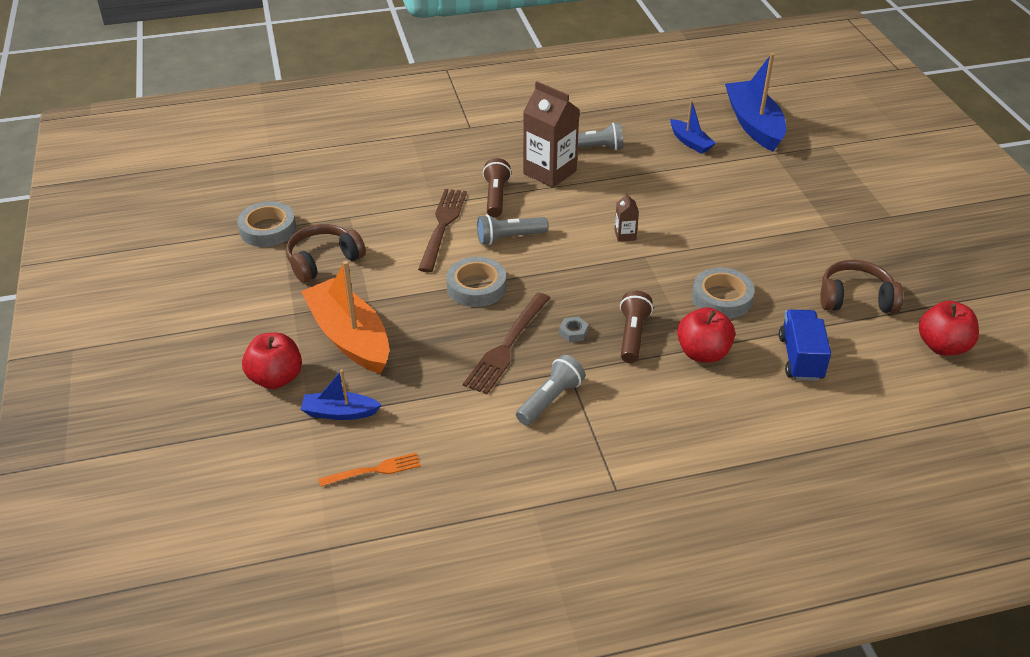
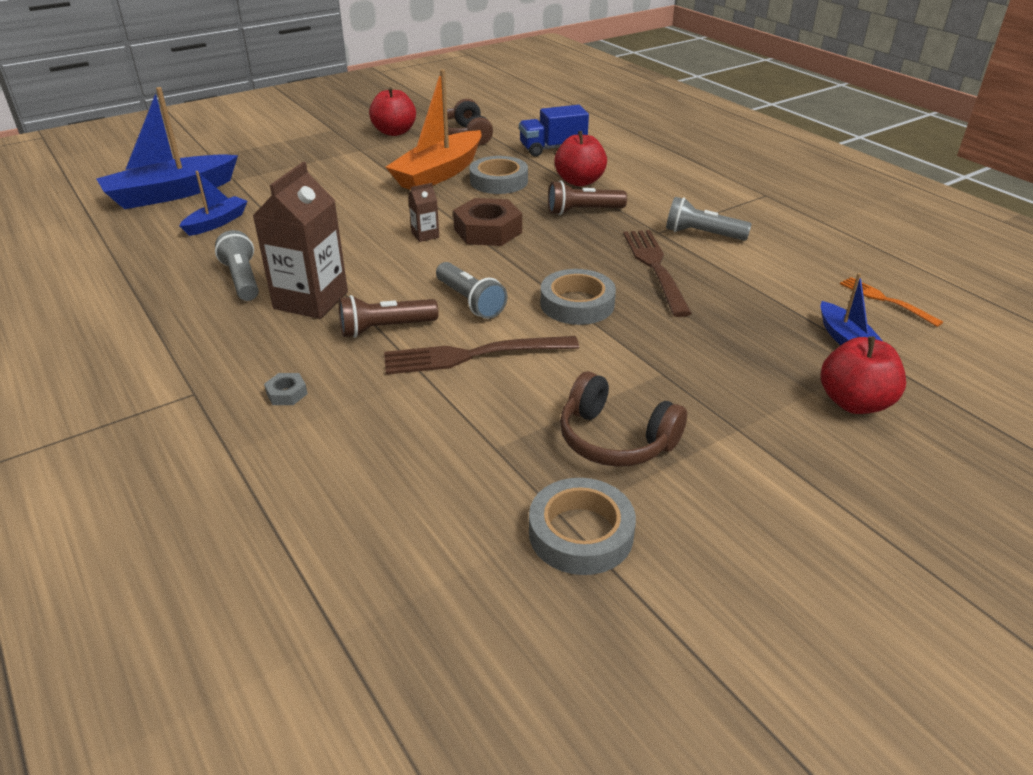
camera: 110 degrees left, 5 degrees down
(349, 337) = (736, 369): orange boat -> orange boat (439, 173)
(507, 346) = (654, 267): brown fork -> brown fork turned 105 degrees counterclockwise
(573, 332) = (603, 238): grey nut -> grey nut (287, 393)
(618, 269) = (488, 231): none -> brown nut
(942, 346) = (499, 109): red apple -> red apple (394, 132)

